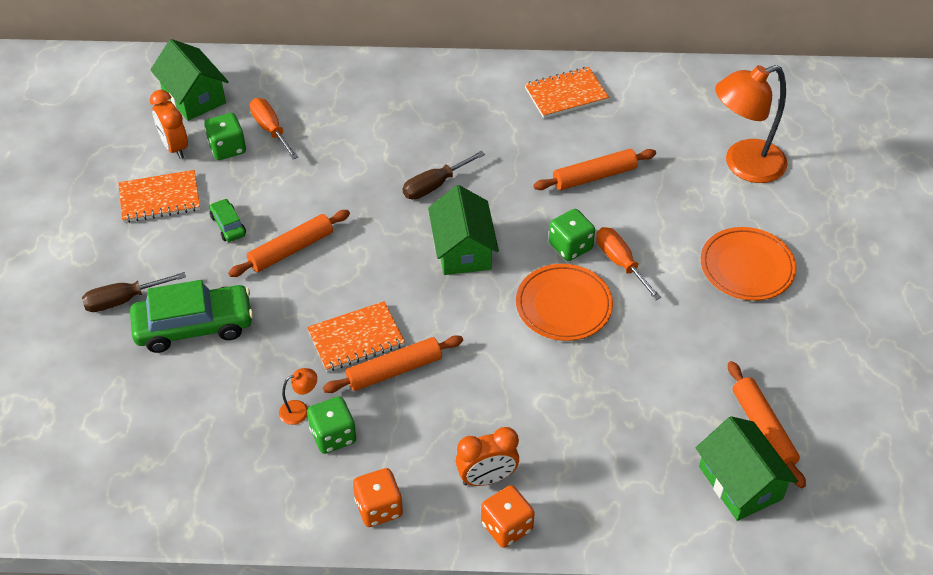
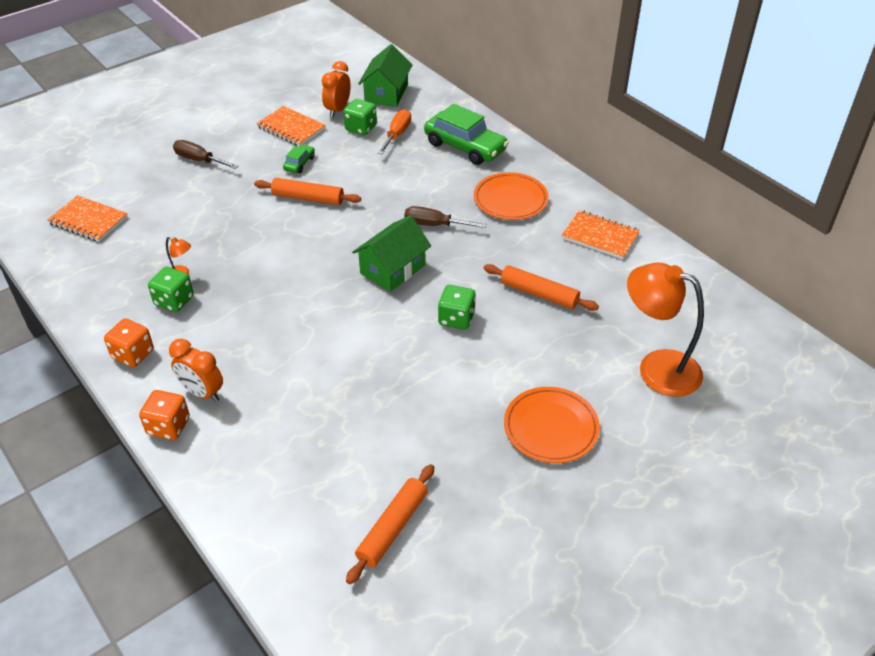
camera: 50 degrees right, 5 degrees down
(194, 326) = (206, 196): green car -> green car (465, 147)
(356, 338) = (264, 265): orange notebook -> orange notebook (88, 220)
(394, 370) = (254, 297): orange rolling pin -> none
(563, 305) = (396, 346): orange plate -> orange plate (510, 200)
(620, 262) = (471, 353): orange screwdriver -> none
(740, 483) = (324, 541): green house -> none

